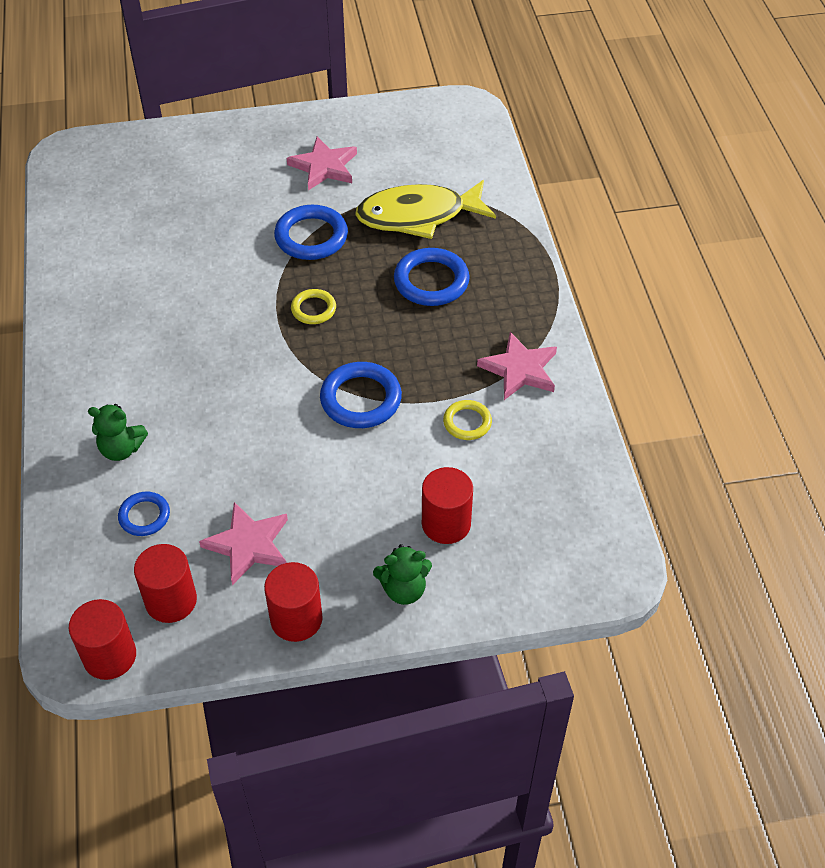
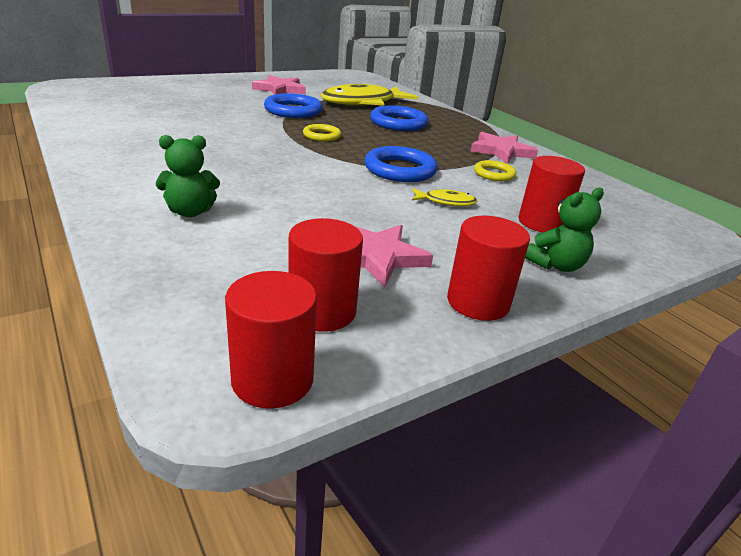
camera: 25 degrees left, 20 degrees down
(144, 516) = (244, 251): blue ring -> none
(370, 470) = (446, 202): none -> yellow fish

